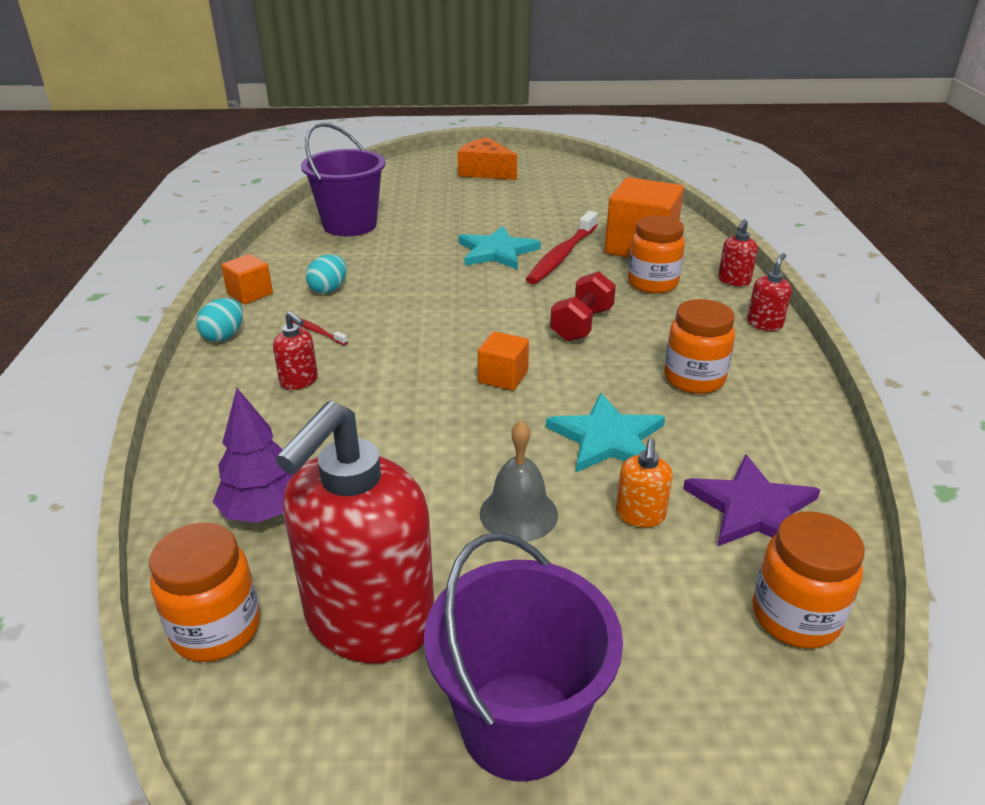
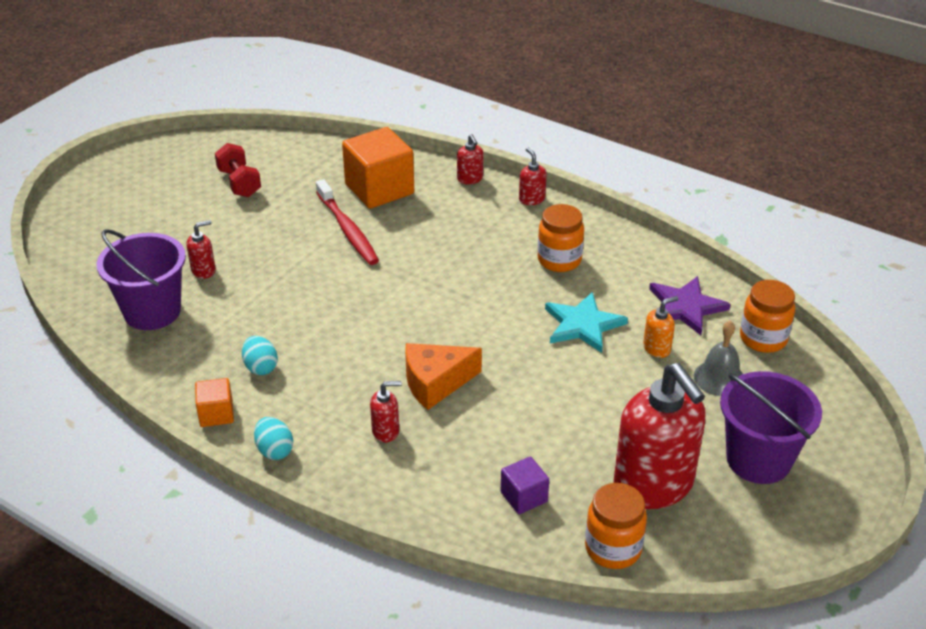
camera: 55 degrees left, 5 degrees up
(264, 511) = (524, 497): purple tree -> purple cube
(316, 331) = (323, 398): red toothbrush -> none
(423, 223) = (204, 270): none -> red soap dispenser
(485, 172) = (143, 192): orange cheese -> orange cheese (435, 383)
(496, 251) = (302, 256): turquoise star -> none
(503, 377) = (478, 335): orange cube -> none
(518, 513) = (617, 392): grey bell -> grey bell (719, 378)
(582, 325) = (452, 270): red dumbbell -> red dumbbell (239, 183)
(640, 515) = (657, 348): orange soap dispenser -> orange soap dispenser turned 75 degrees counterclockwise
(652, 283) = (434, 212): orange jar -> none

